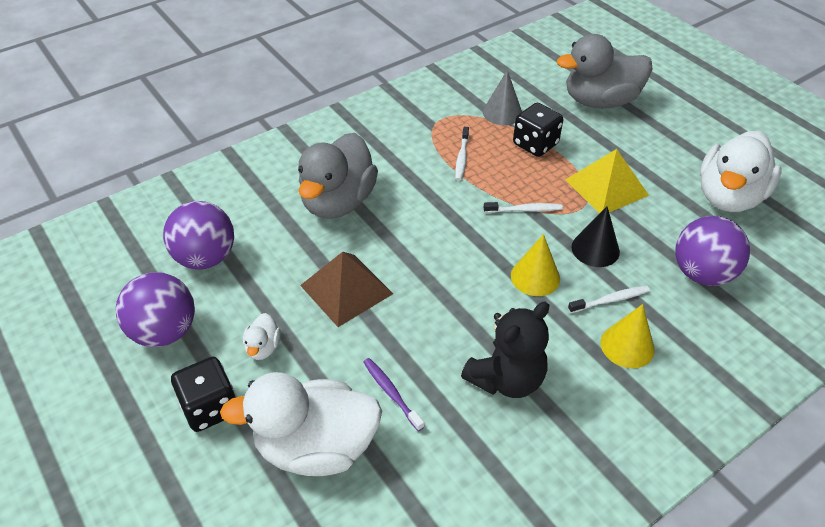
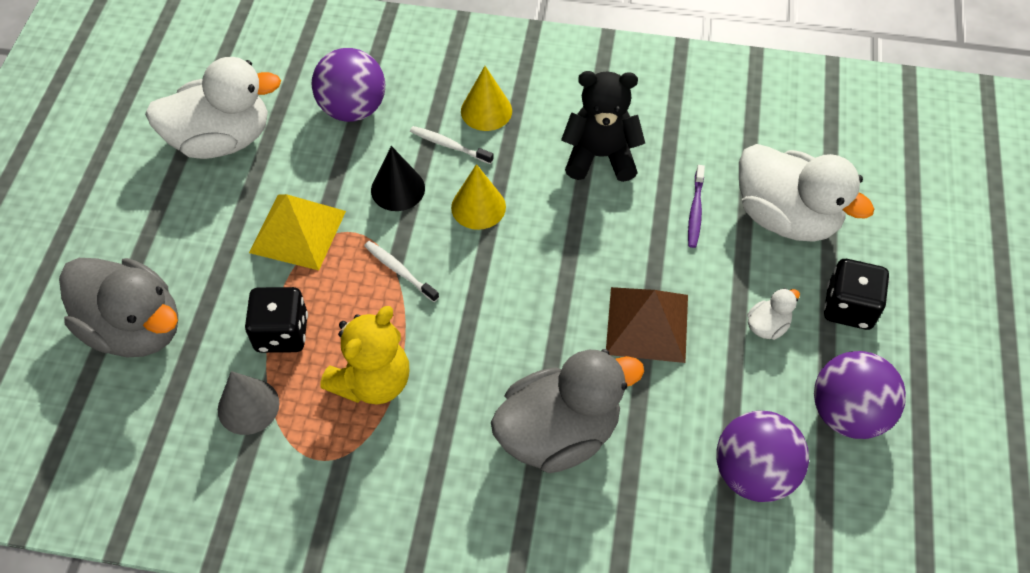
camera: 135 degrees left, 10 degrees up
(462, 157) = (373, 381): white toothbrush -> yellow teddy bear

